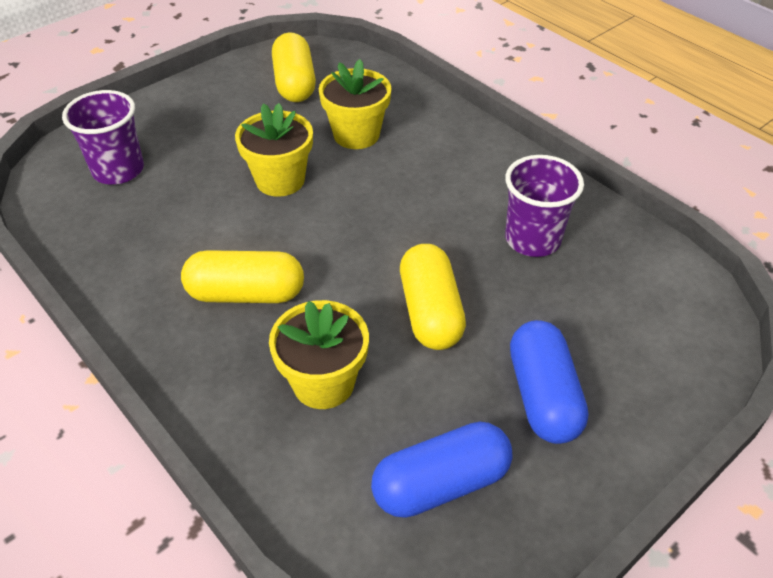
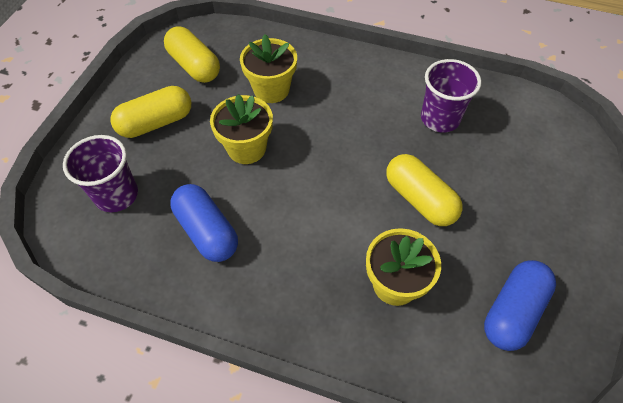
camera: 30 degrees left, 10 degrees up
(246, 293) = (293, 246): yellow capsule -> yellow capsule (156, 123)
(542, 396) = (523, 222): blue capsule -> blue capsule (207, 231)

